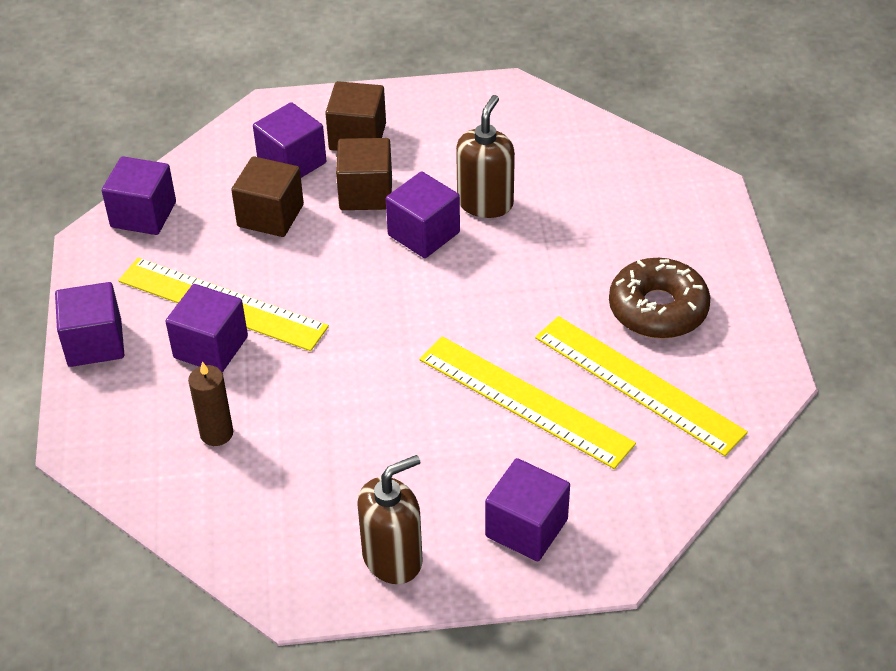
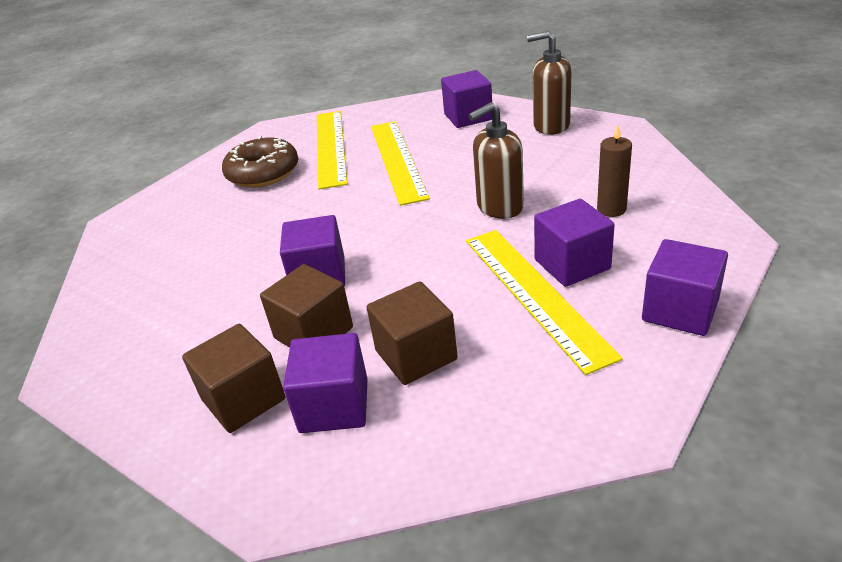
camera: 135 degrees left, 10 degrees down
(143, 214) = (544, 428): purple cube -> none
(485, 203) = (246, 277): brown soap dispenser -> brown soap dispenser (499, 207)

